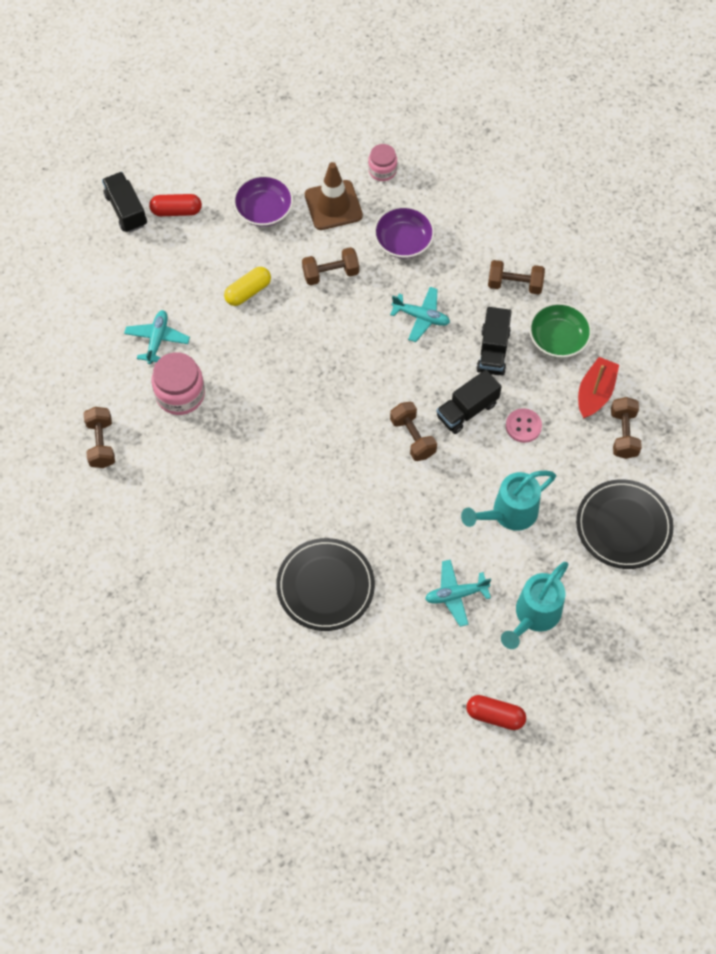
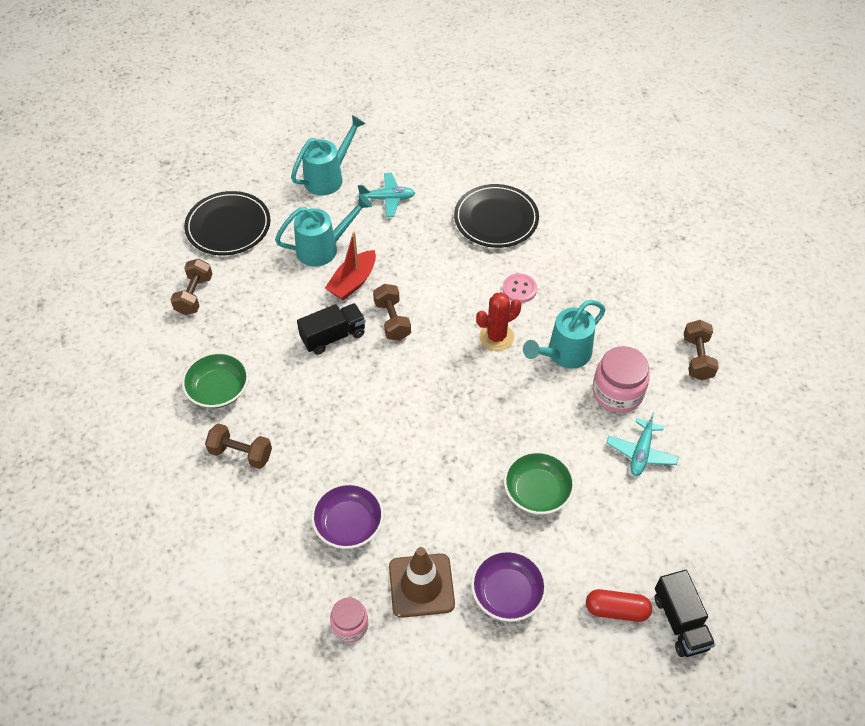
camera: 170 degrees left, 10 degrees down
(234, 427) = (564, 354): none -> turquoise watering can
(248, 291) = (537, 491): yellow capsule -> green bowl
(304, 435) = (496, 337): none -> red cactus
(330, 273) = (440, 498): brown dumbbell -> none
(421, 317) = (352, 433): turquoise plane -> none
(493, 351) = (289, 387): black truck -> none
(495, 715) = (380, 124): red capsule -> none
(523, 426) = (284, 315): pink button -> pink button (519, 289)
(595, 393) = (204, 334): red boat -> red boat (353, 282)

